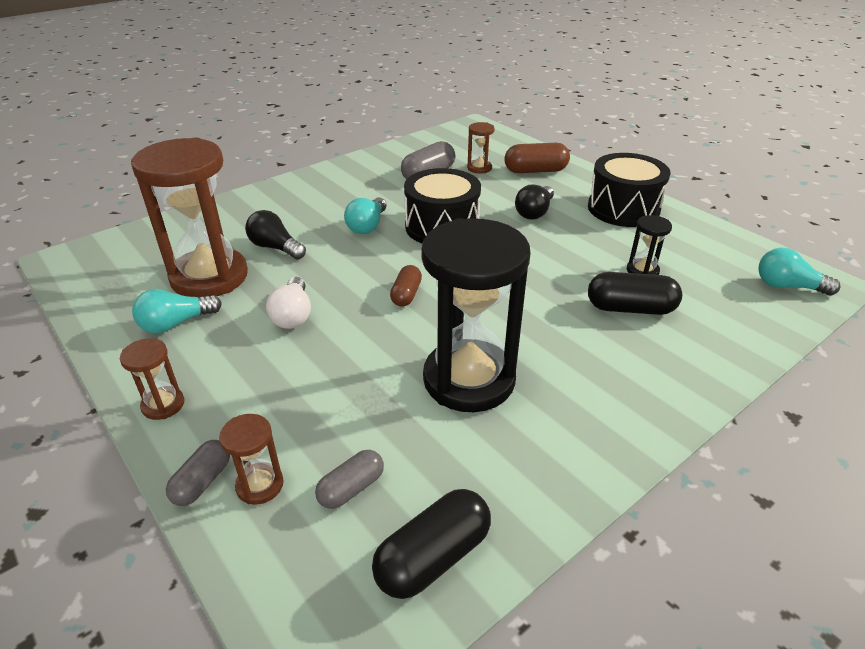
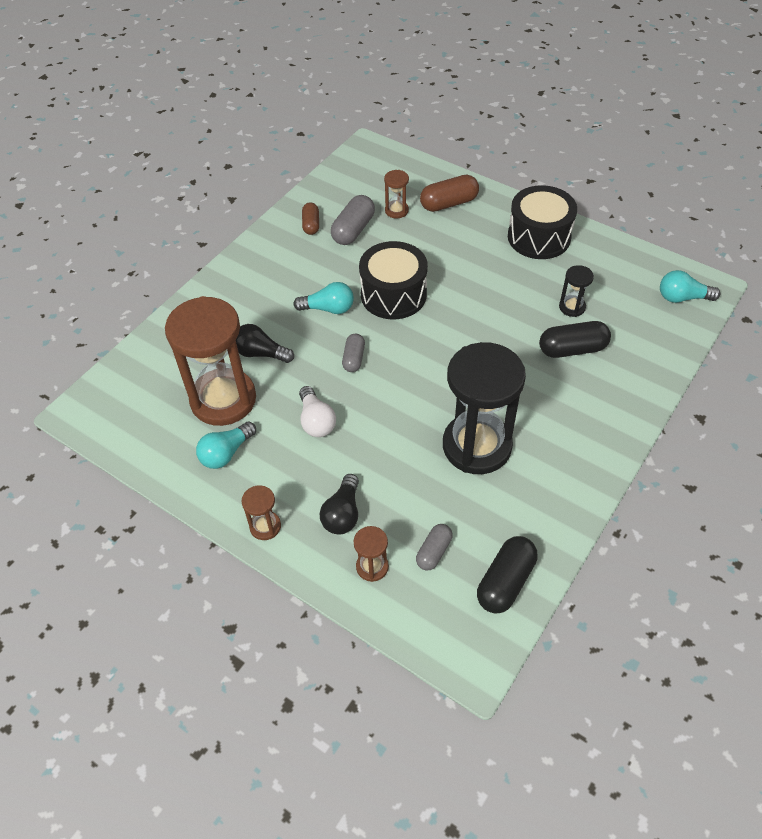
camera: 15 degrees left, 15 degrees up
(202, 482) = (332, 575): grey capsule -> grey capsule (354, 359)
(367, 226) = (328, 309): turquoise light bulb -> turquoise light bulb turned 90 degrees counterclockwise
(406, 294) = (396, 378): brown capsule -> brown capsule (311, 225)
(534, 212) = (466, 258): black light bulb -> black light bulb (342, 514)

